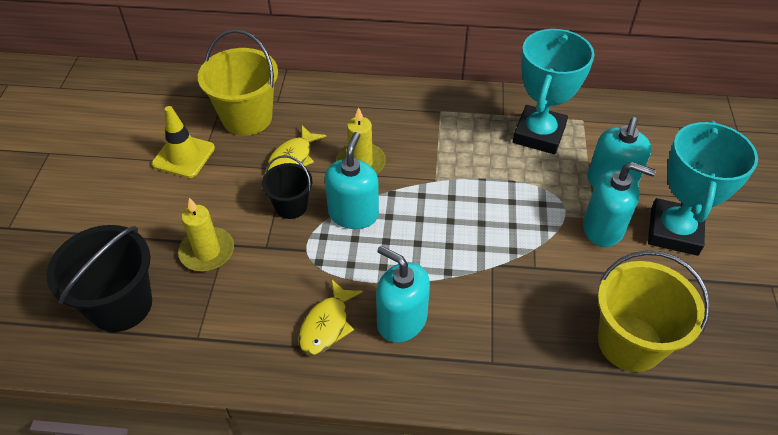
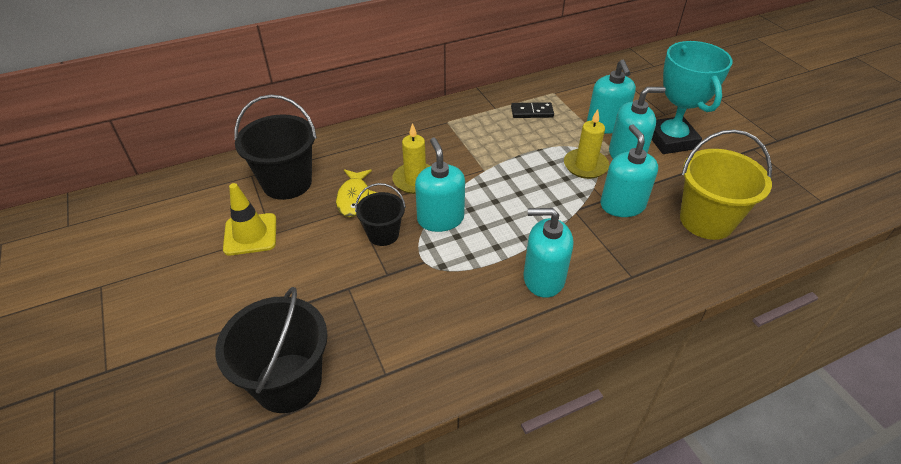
camera: 30 degrees left, 5 degrees down
(207, 251) = (337, 301): yellow candle -> yellow candle (585, 166)
(247, 118) = (287, 183): yellow bucket -> black bucket
(327, 325) = (489, 309): yellow fish -> none
(539, 134) = (532, 112): turquoise trophy -> black domino
(549, 282) = (622, 205): none -> turquoise soap dispenser

